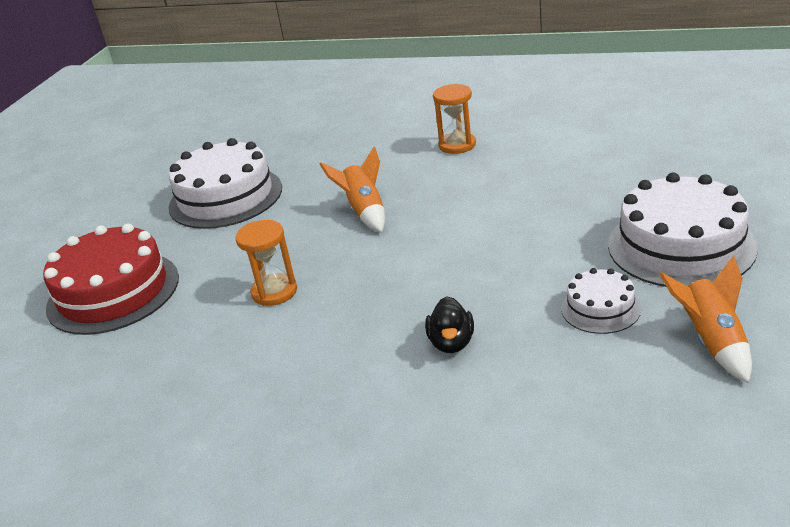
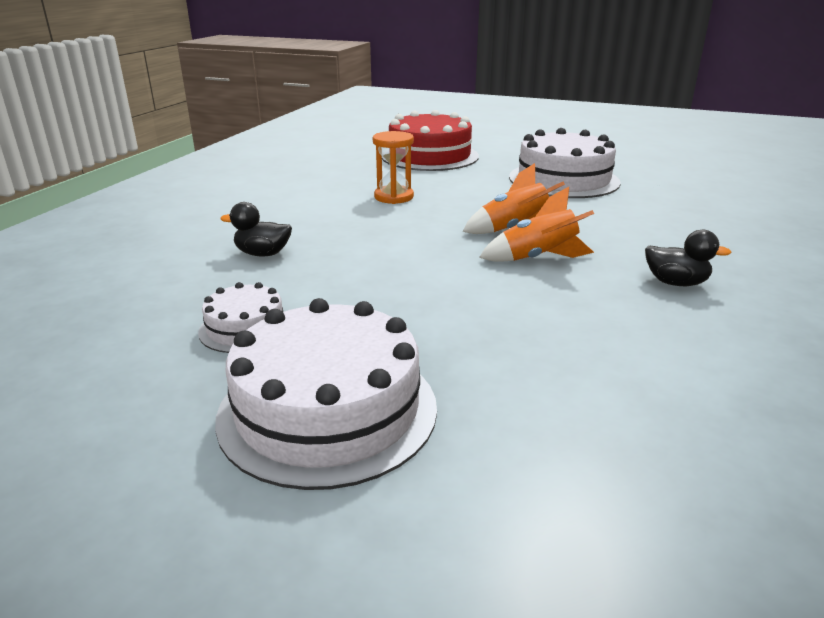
camera: 90 degrees right, 5 degrees down
(457, 145) = (675, 283): orange hourglass -> black duck
(711, 342) = (120, 386): orange rocket -> orange rocket (538, 258)

